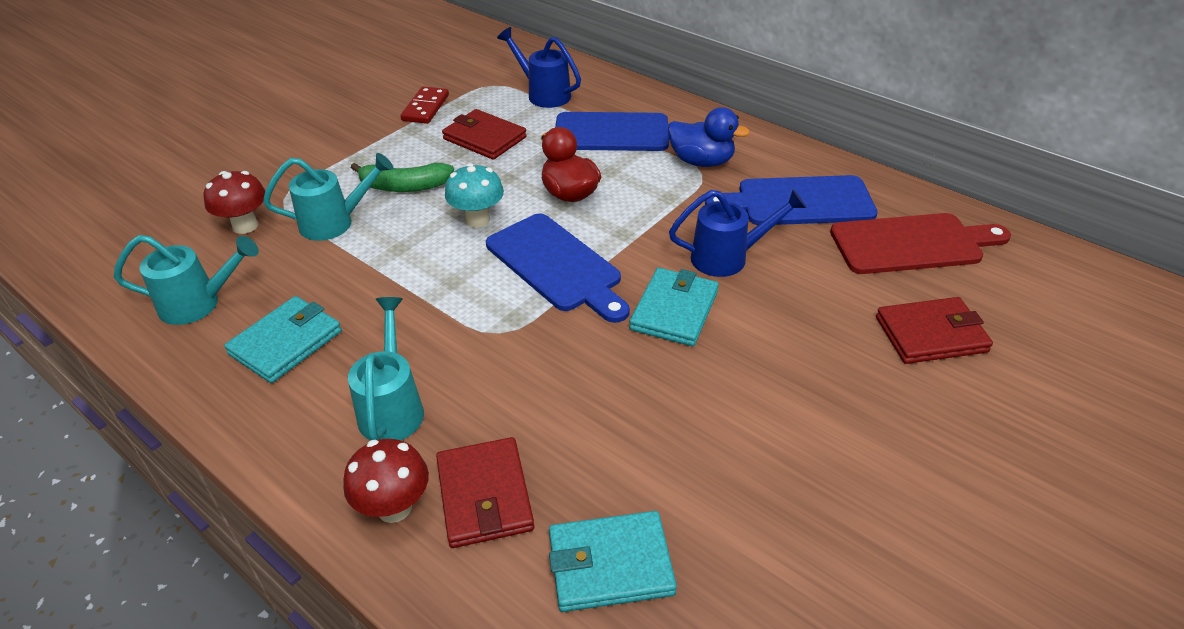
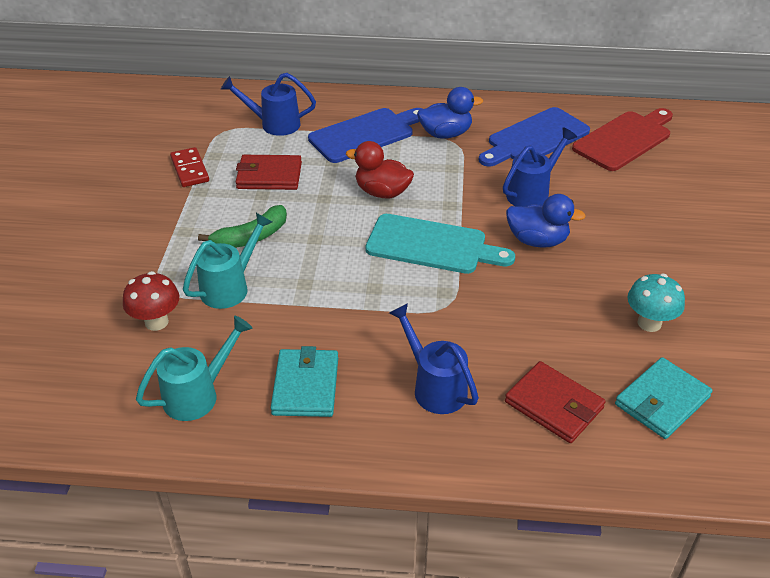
camera: 35 degrees left, 0 degrees up
(392, 407) = (435, 387): turquoise watering can -> blue watering can
(394, 507) = (510, 442): red mushroom -> none
(477, 220) = (338, 238): turquoise mushroom -> turquoise mushroom (649, 323)
(557, 265) = (432, 245): blue cutting board -> turquoise cutting board
(674, 310) = (537, 240): turquoise wallet -> blue duck
(931, 334) = (686, 190): red wallet -> none

